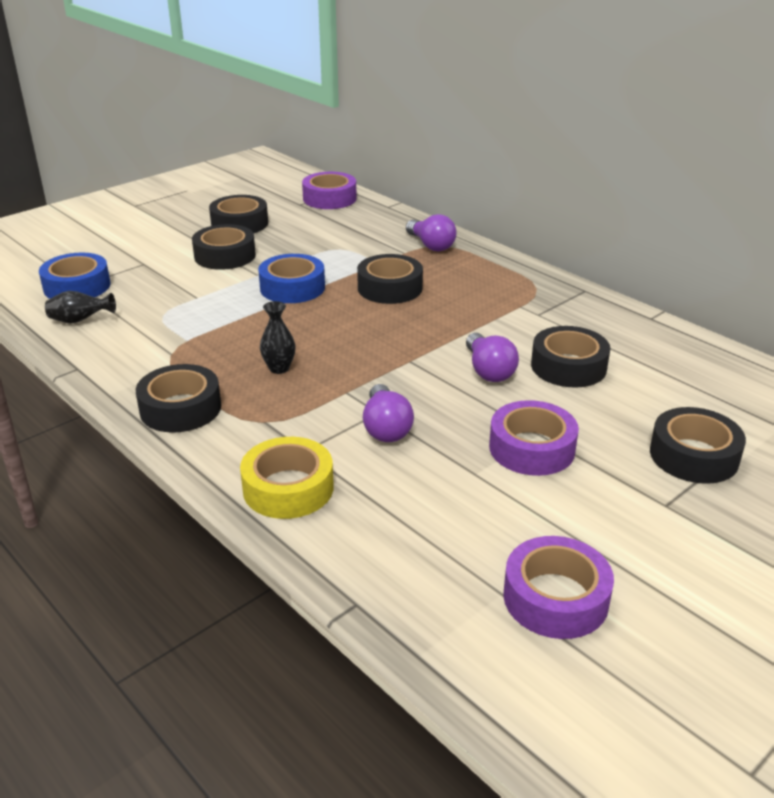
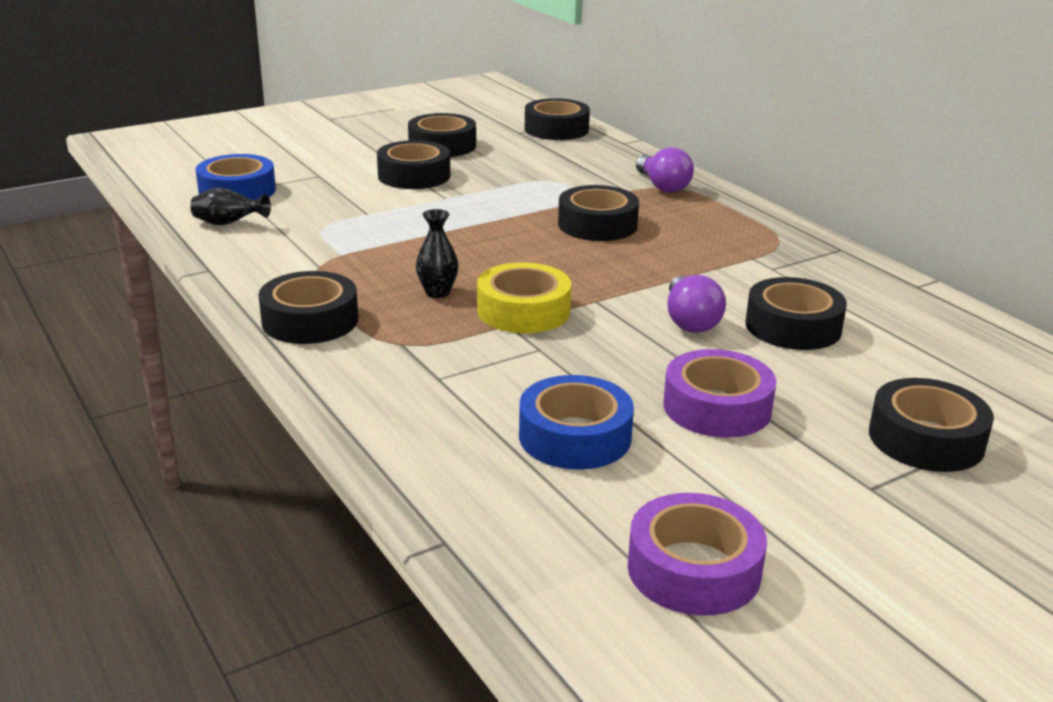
camera: 10 degrees right, 5 degrees down
(288, 488) = (406, 414): yellow tape -> yellow tape (523, 311)
(292, 288) = (481, 214): blue tape -> blue tape (575, 436)
(329, 198) = (556, 129): purple tape -> black tape
(386, 428) = (543, 366): purple light bulb -> none

